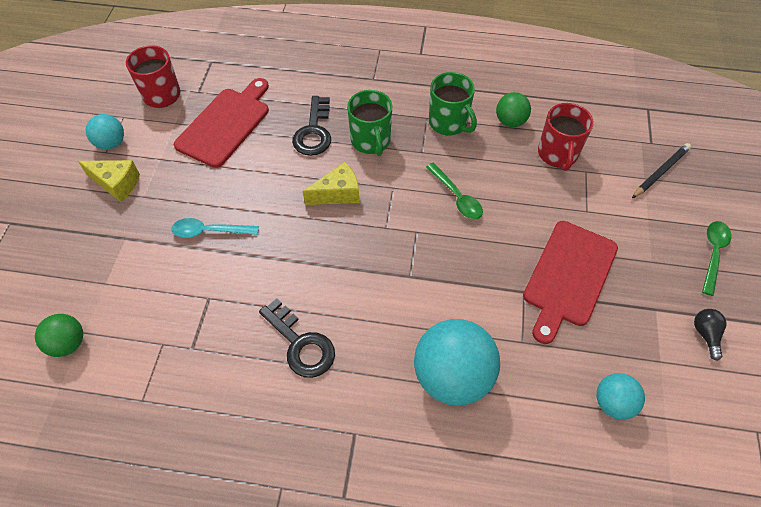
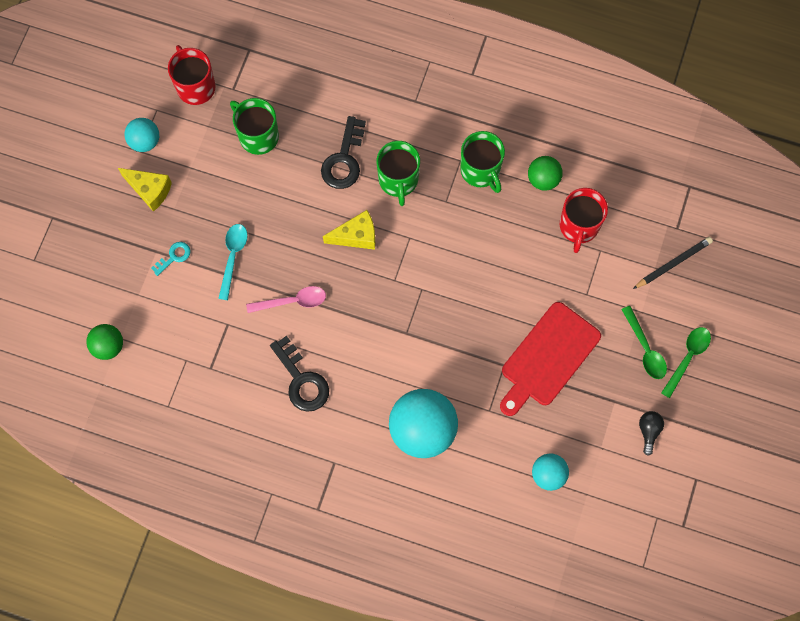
camera: 10 degrees right, 15 degrees up
(144, 240) = (174, 257): none -> turquoise key
(209, 231) = (233, 257): turquoise spoon -> turquoise spoon turned 90 degrees clockwise
(225, 124) = (257, 136): red cutting board -> green mug
(279, 264) = (292, 301): none -> pink spoon
(457, 197) = (468, 258): green spoon -> green spoon (645, 349)

